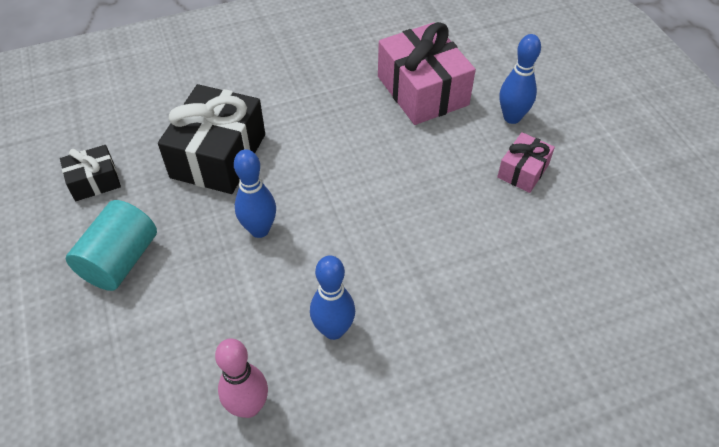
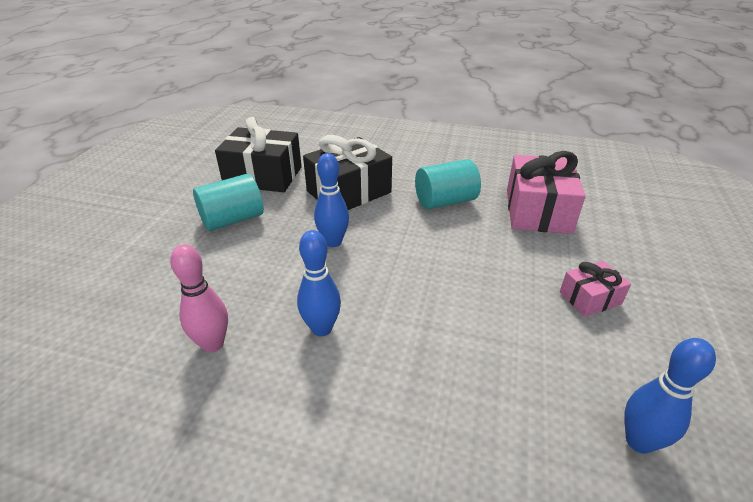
camera: 35 degrees right, 15 degrees down
(94, 181) = (263, 176): black gift -> black gift, size x1.91
(329, 120) = (445, 201): none -> turquoise cylinder
(512, 117) = (609, 257): blue bowling pin -> blue bowling pin (639, 441)

